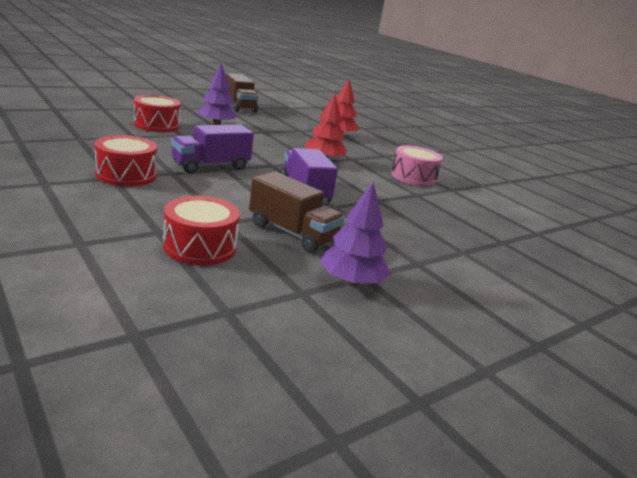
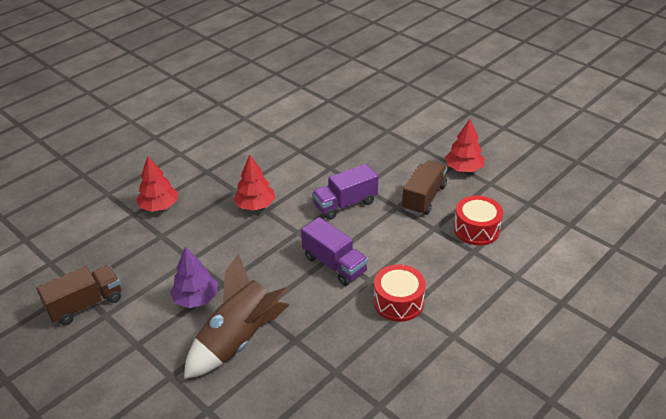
camera: 95 degrees left, 15 degrees up
(157, 125) = (239, 340): red drum -> brown rocket
(351, 282) = (463, 168): purple tree -> red tree
(413, 177) = (257, 153): pink drum -> none

